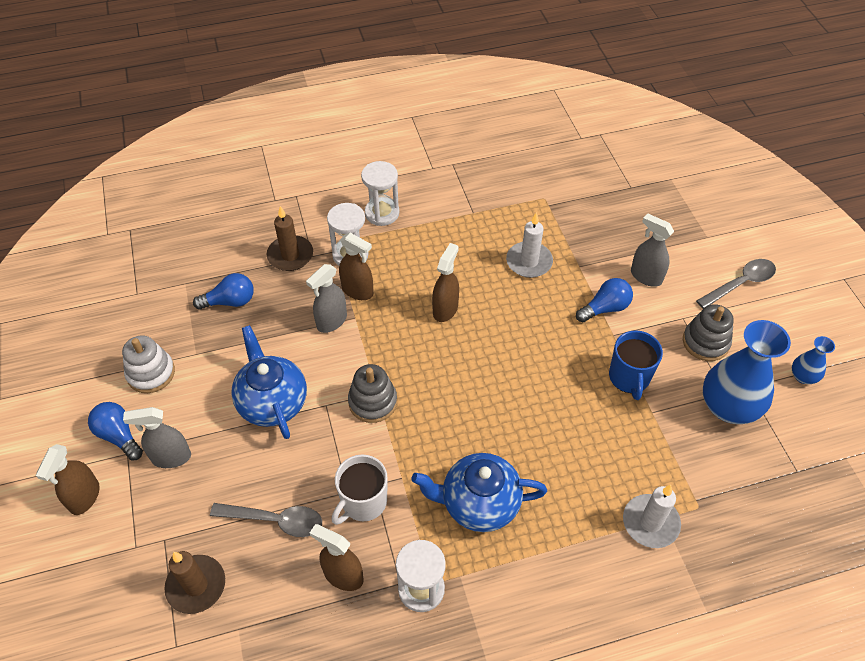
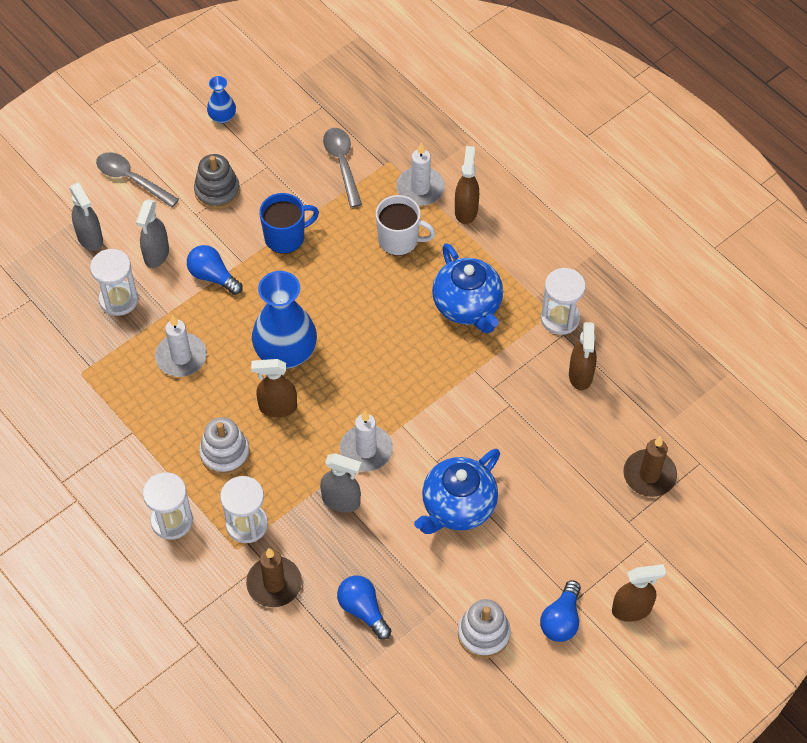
camera: 115 degrees left, 5 degrees up
(171, 457) = (556, 561): grey spray bottle -> grey spray bottle (90, 238)
(275, 520) = (565, 446): grey spoon -> grey spoon (342, 164)
(357, 291) = (291, 495): brown spray bottle -> brown spray bottle (466, 210)
(363, 502) = (512, 389): white mug -> white mug (399, 240)
(368, 356) = (366, 450): none -> white candle
(373, 402) = (413, 424): grey stacking toy -> none
(421, 261) = (225, 453): none -> white stacking toy
(607, 239) = (119, 299): none -> white hourglass
(728, 407) = (281, 161): blue vase -> blue vase (286, 352)

